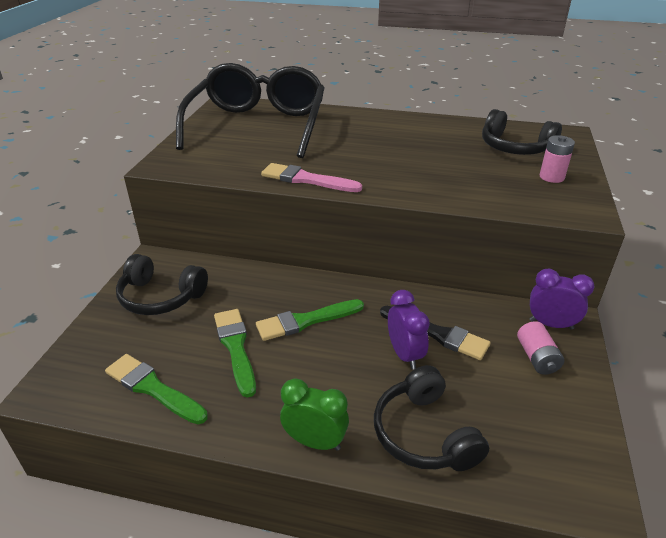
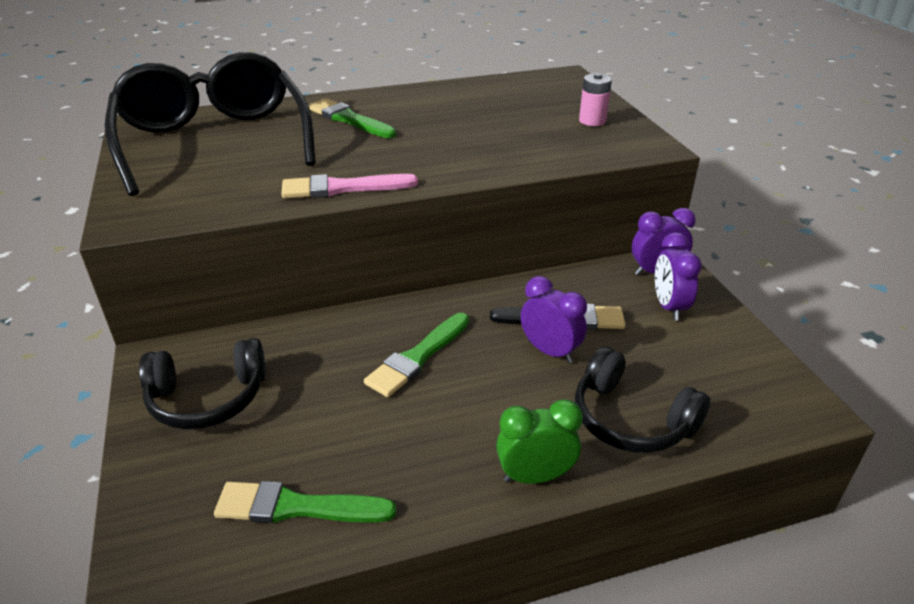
camera: 30 degrees left, 0 degrees up
(235, 347) = (360, 418): green brush -> green brush (349, 119)
(515, 147) = (531, 100): black headphones -> none
(537, 358) = (669, 307): pink battery -> purple clock

